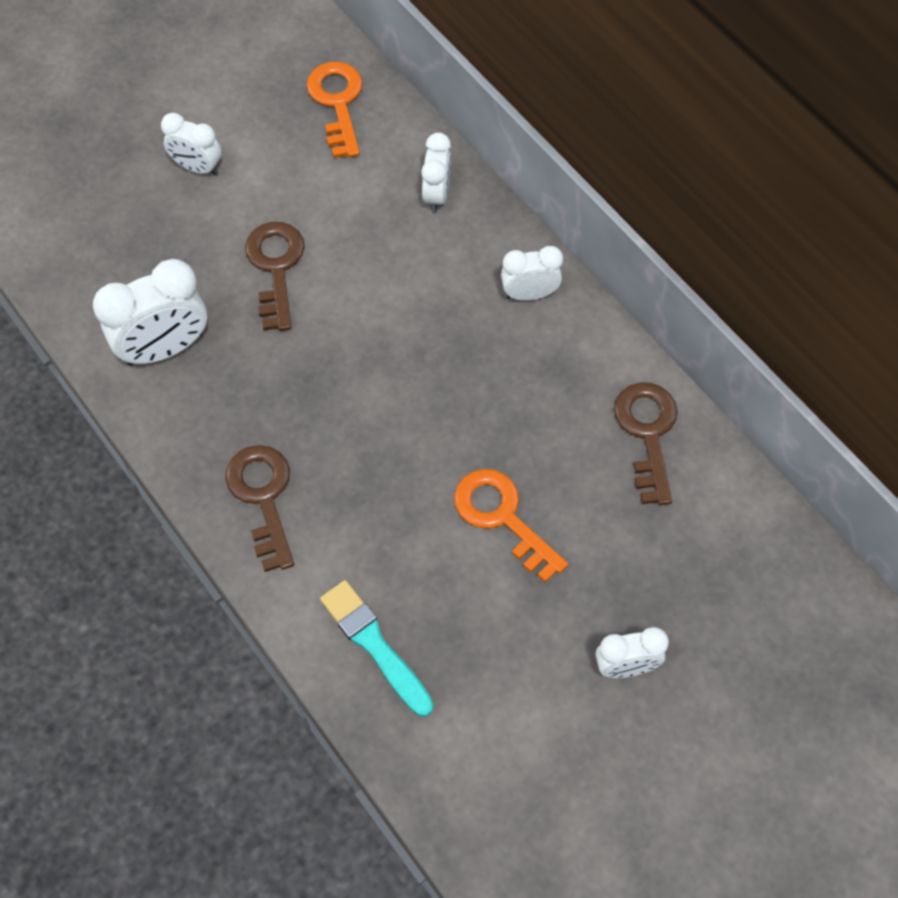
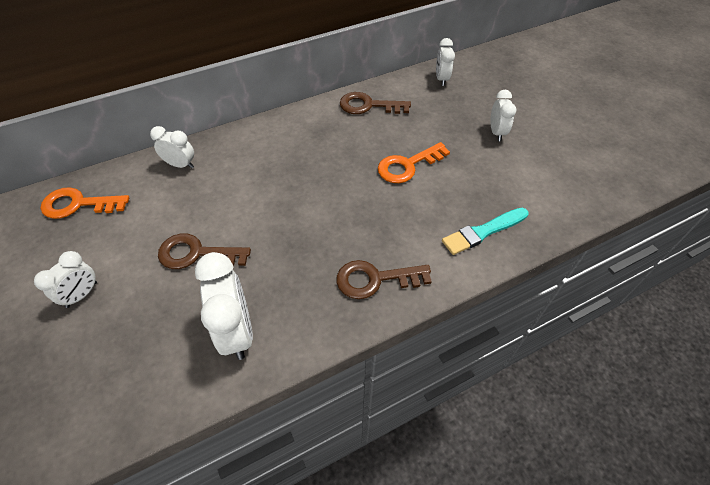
camera: 80 degrees left, 10 degrees down
(529, 294) = (269, 135): white clock -> white clock (441, 79)

